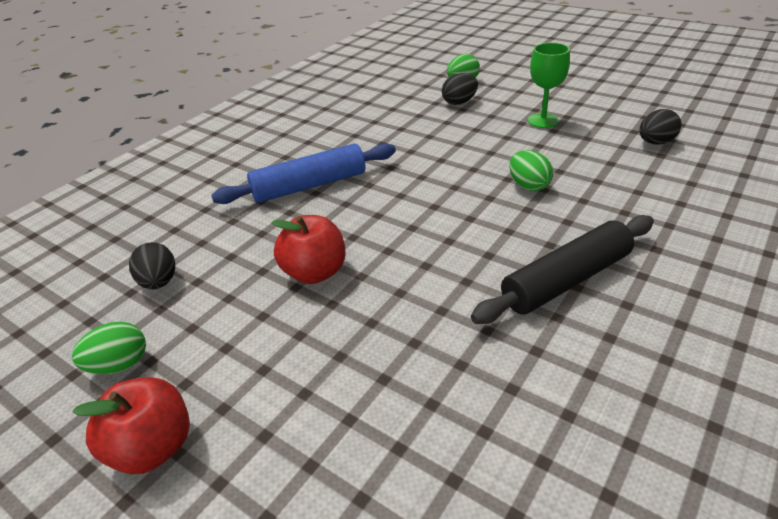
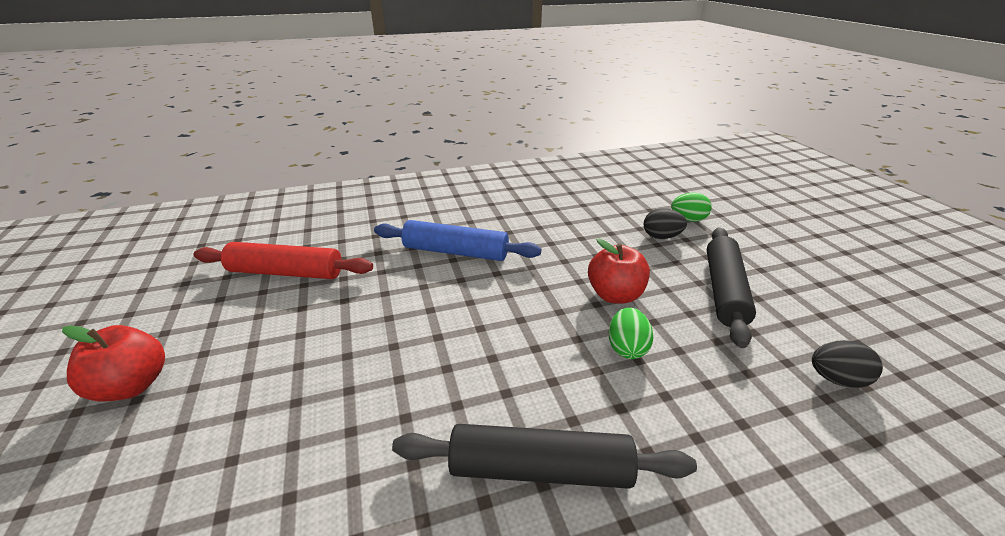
camera: 35 degrees right, 5 degrees down
(119, 365) = (197, 316): green egg -> none
(159, 282) = (286, 272): black egg -> red rolling pin
(315, 272) = (369, 322): red apple -> red apple (615, 295)
(543, 121) = (724, 290): green goblet -> black rolling pin

